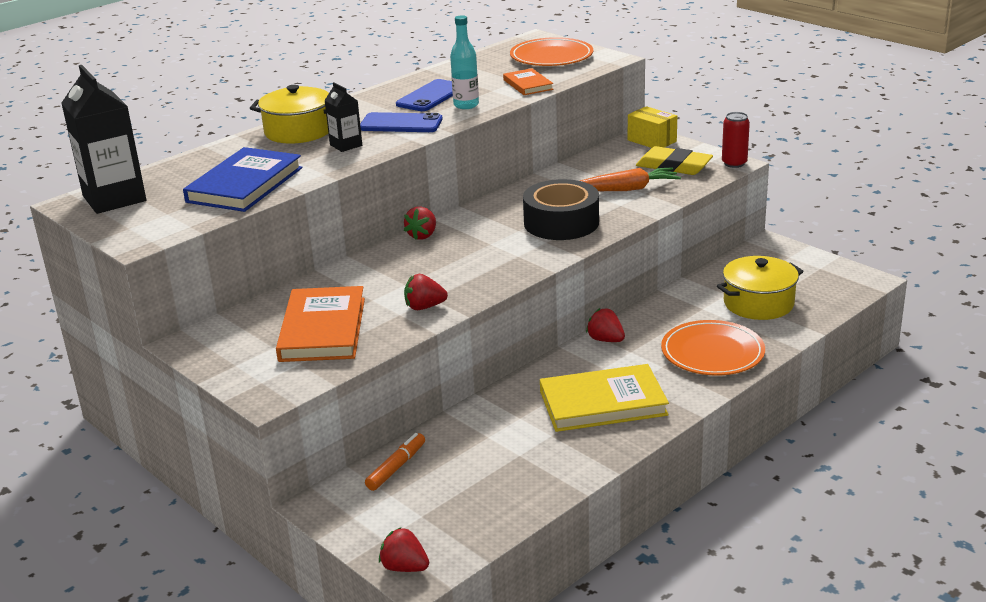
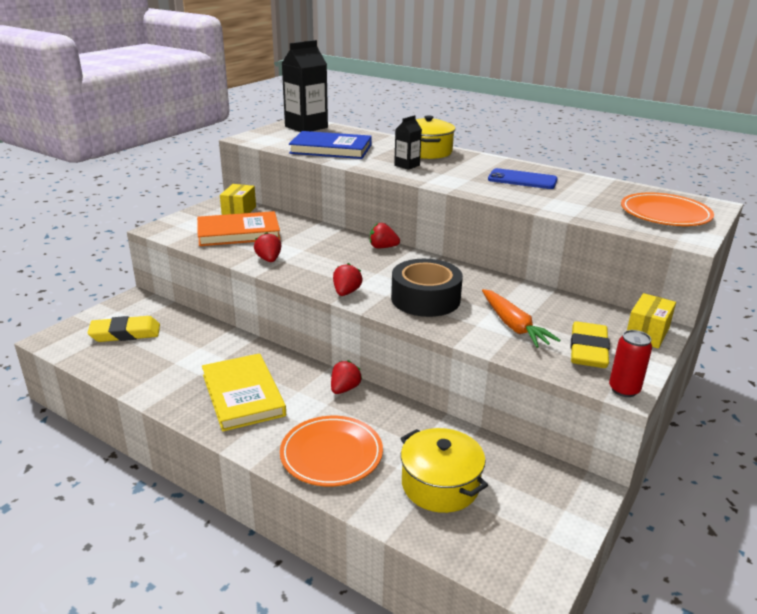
camera: 75 degrees right, 0 degrees up
(239, 330) = (239, 211): none -> yellow box
(396, 467) = (168, 318): orange marker -> none
(401, 124) = (457, 176): blue phone -> none
(404, 567) = (60, 334): red strawberry -> red strawberry (346, 292)
(427, 503) = (125, 333): none -> yellow eraser
(466, 105) = (510, 192): turquoise bottle -> none
(528, 85) = (579, 210): orange book -> none

